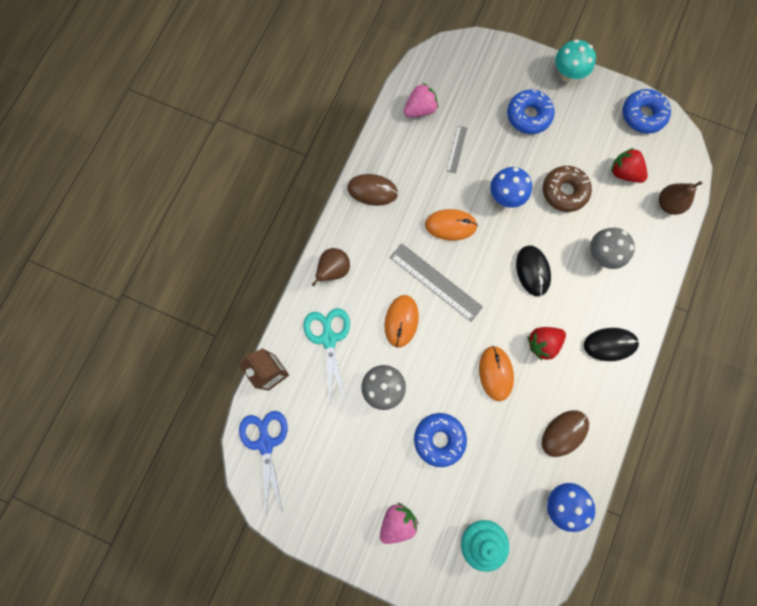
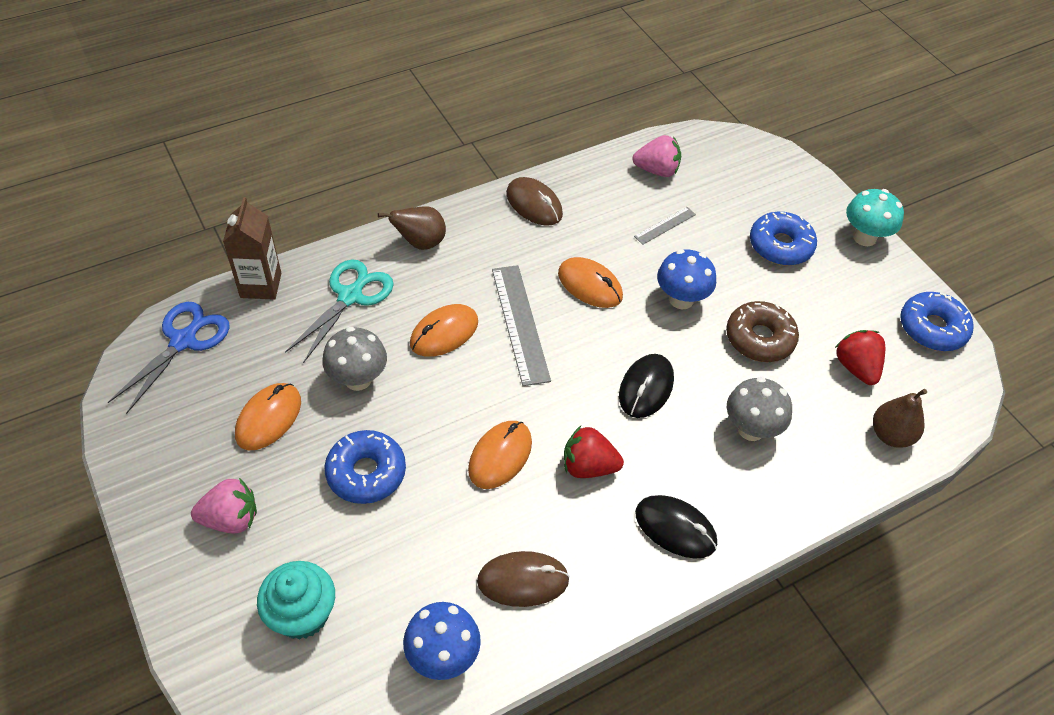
camera: 35 degrees right, 25 degrees down
(359, 450) = (268, 418): none -> orange mouse

